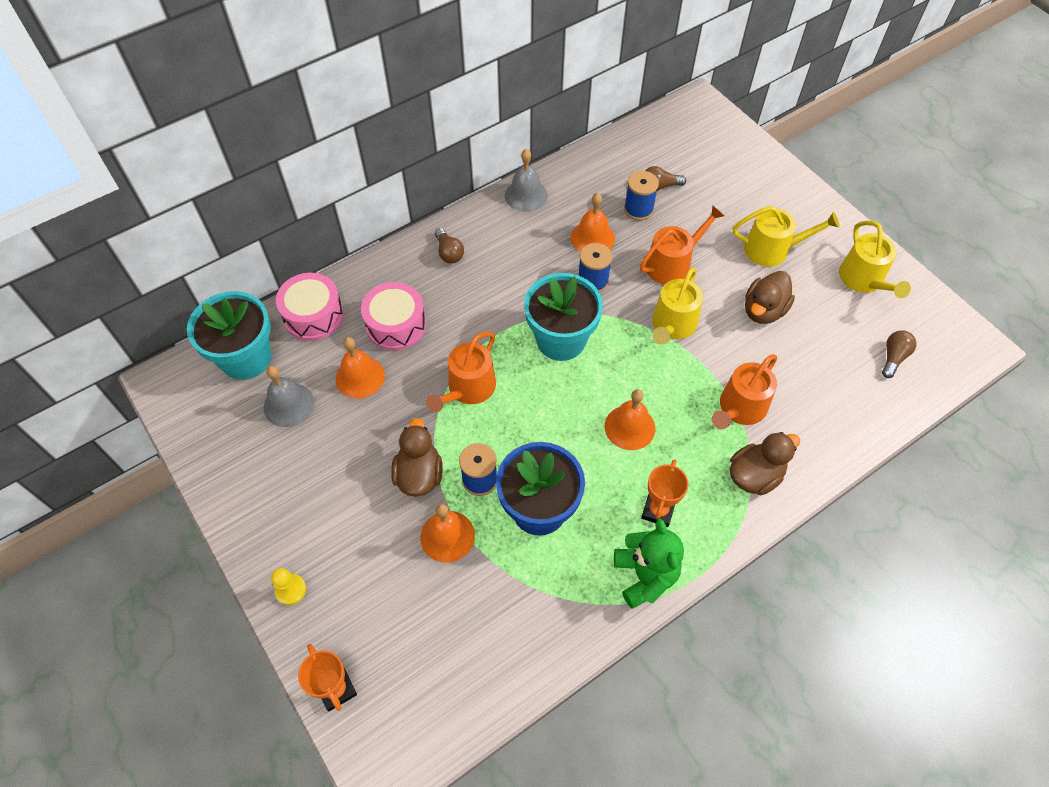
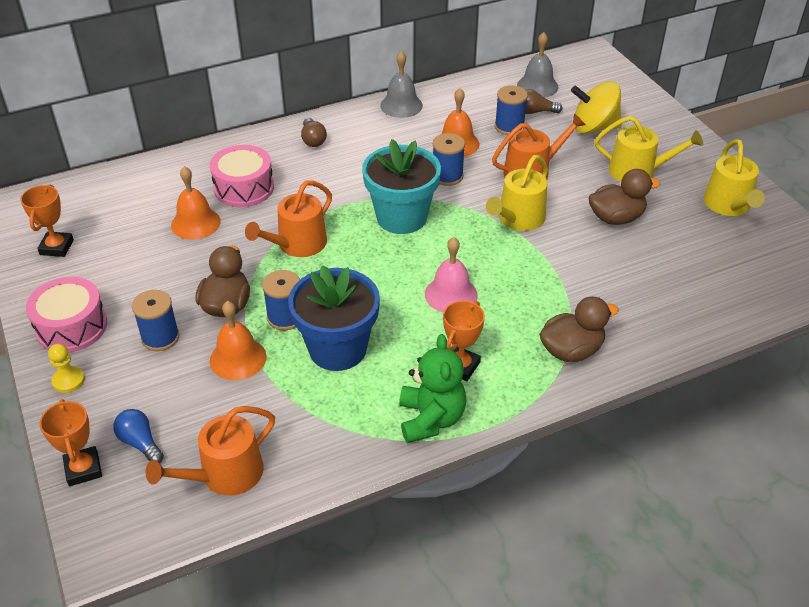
camera: 10 degrees right, 15 degrees down
(228, 429) = (56, 247): none -> orange trophy
(246, 358) = (93, 196): turquoise flower pot -> none
(288, 404) = (120, 236): grey bell -> grey bell (537, 86)
(313, 315) = (168, 172): pink drum -> pink drum (71, 327)
(365, 523) = (160, 337): none -> blue spool
(382, 650) = (140, 443): none -> blue light bulb
(630, 427) = (451, 294): orange bell -> pink bell
(720, 199) = (593, 128): none -> yellow spinning top
(740, 408) = (570, 293): orange watering can -> orange watering can (225, 474)
(763, 310) = (616, 218): brown duck -> brown duck turned 150 degrees counterclockwise
(893, 357) = (746, 271): brown light bulb -> none

